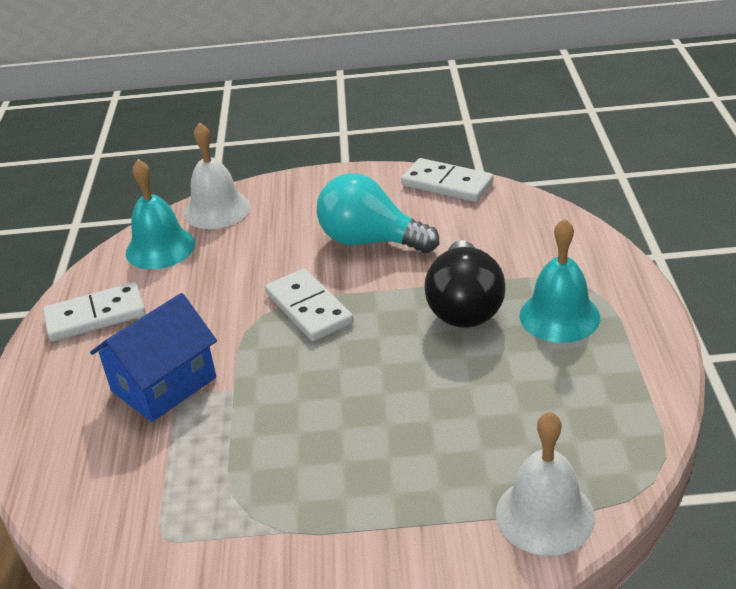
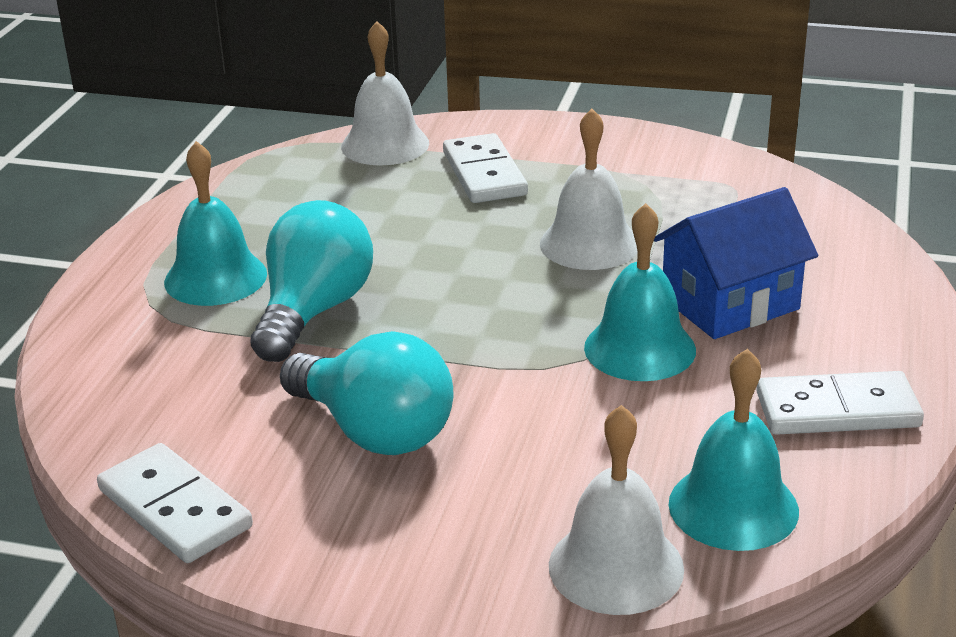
camera: 165 degrees left, 5 degrees down
(225, 330) = (640, 348): none -> turquoise bell
(285, 421) = (589, 243): none -> white bell
(309, 308) = (515, 352): white domino -> white domino (484, 174)
(464, 306) = (314, 311): black light bulb -> turquoise light bulb

